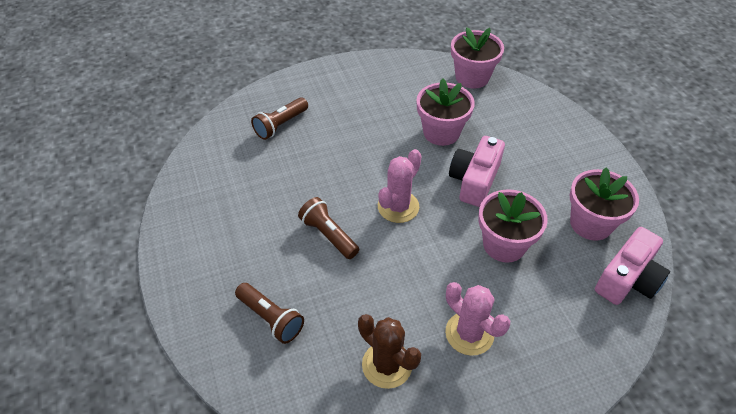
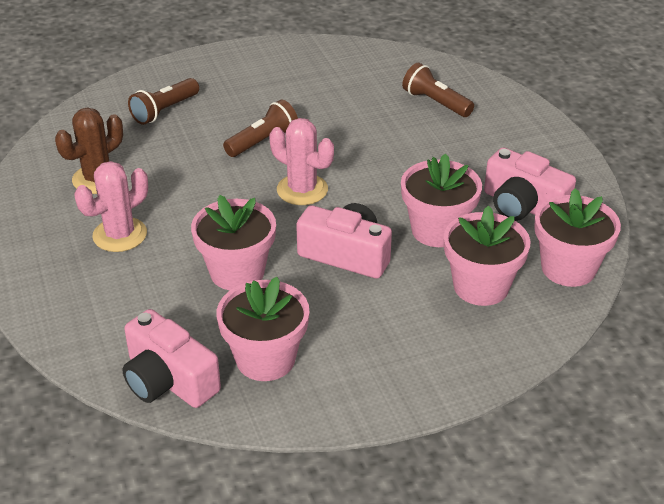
camera: 90 degrees right, 10 degrees down
(411, 90) = (523, 205): none -> pink camera
(496, 115) = (481, 286): none -> pink flower pot

